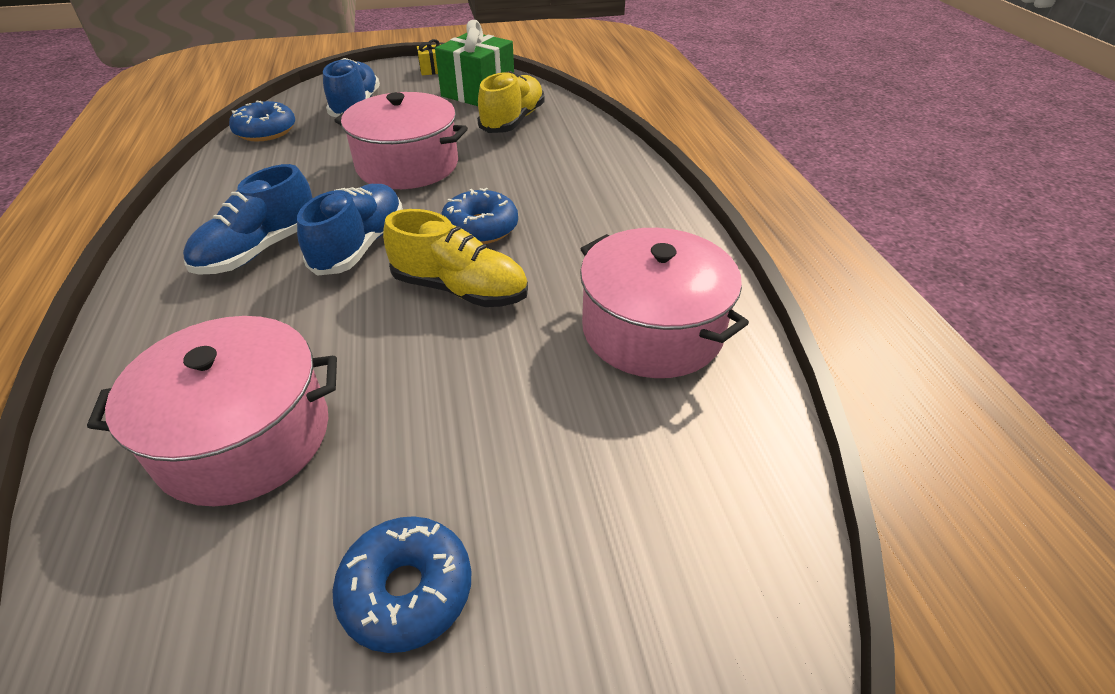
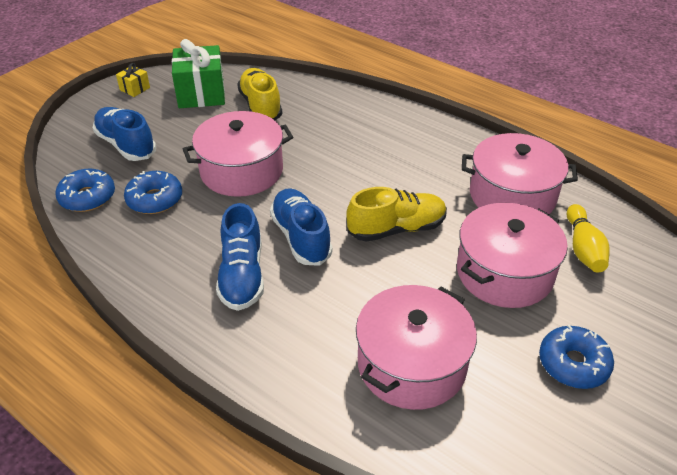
camera: 40 degrees left, 0 degrees up
(480, 228) = (352, 188): blue donut -> blue donut (155, 199)
(502, 410) = (504, 273): none -> pink pot
(655, 450) = (583, 248): none -> yellow bowling pin

